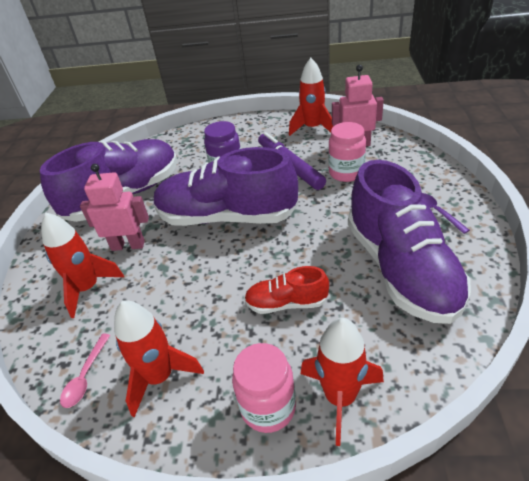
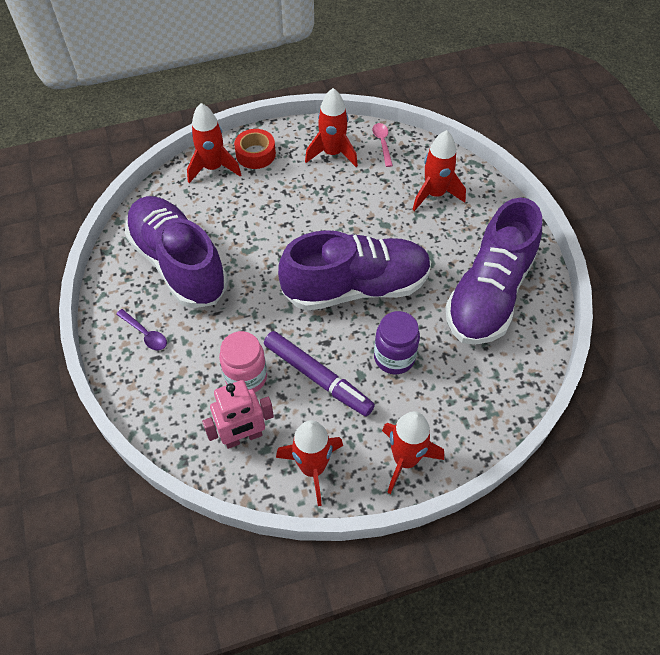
camera: 155 degrees right, 15 degrees up
(128, 245) = (433, 237): pink robot -> none
(253, 126) = (405, 460): none -> red rocket
(268, 407) = (255, 154): pink jar -> red tape
(286, 303) = (265, 216): red shoe -> none

